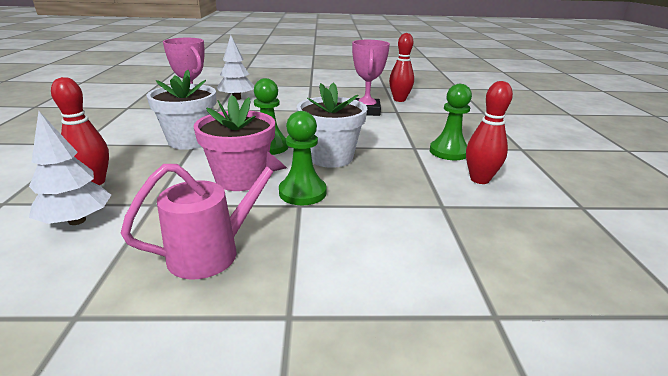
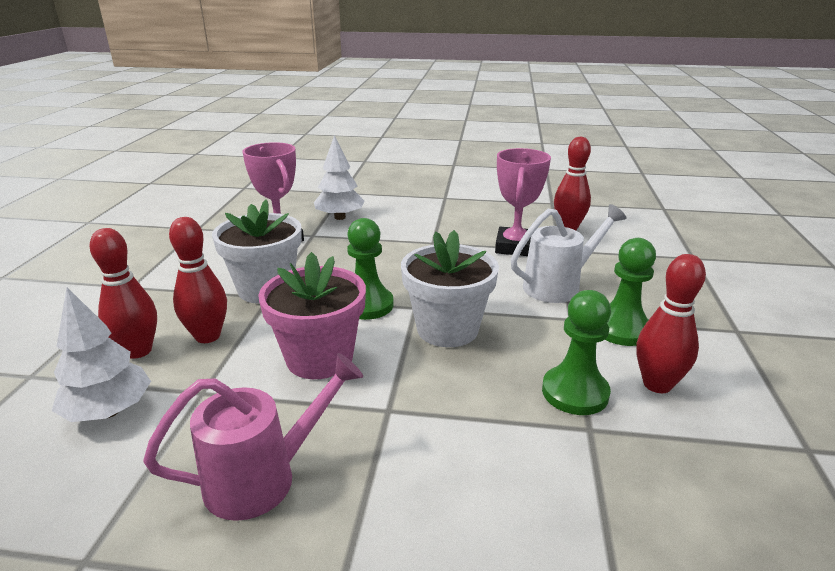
camera: 10 degrees right, 0 degrees up
(149, 170) = (207, 336): none -> red bowling pin
(302, 192) = (397, 388): green pawn -> green pawn (575, 392)
(401, 131) = (559, 286): none -> white watering can

